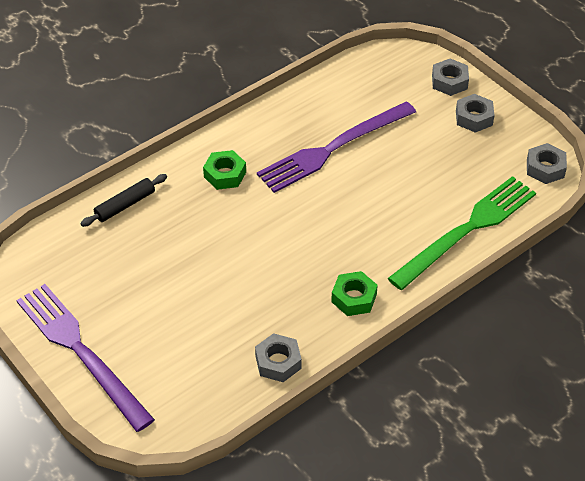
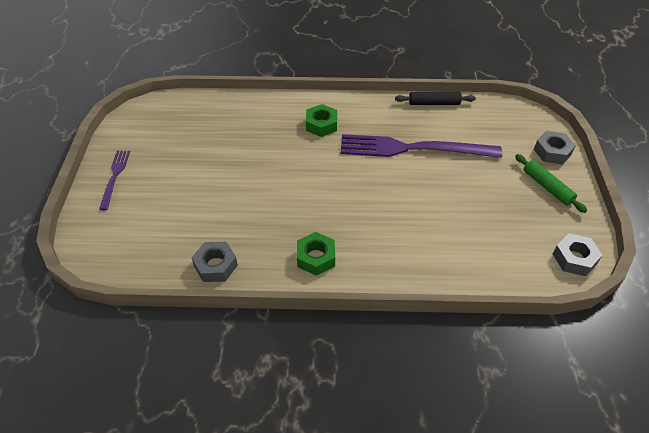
camera: 40 degrees right, 0 degrees up
(81, 352) = (115, 177): purple fork -> purple fork, size x0.49
(125, 205) = (241, 108): black rolling pin -> black rolling pin (434, 103)
(467, 230) = (456, 264): green fork -> none
(474, 118) = (547, 187): grey nut -> green rolling pin

